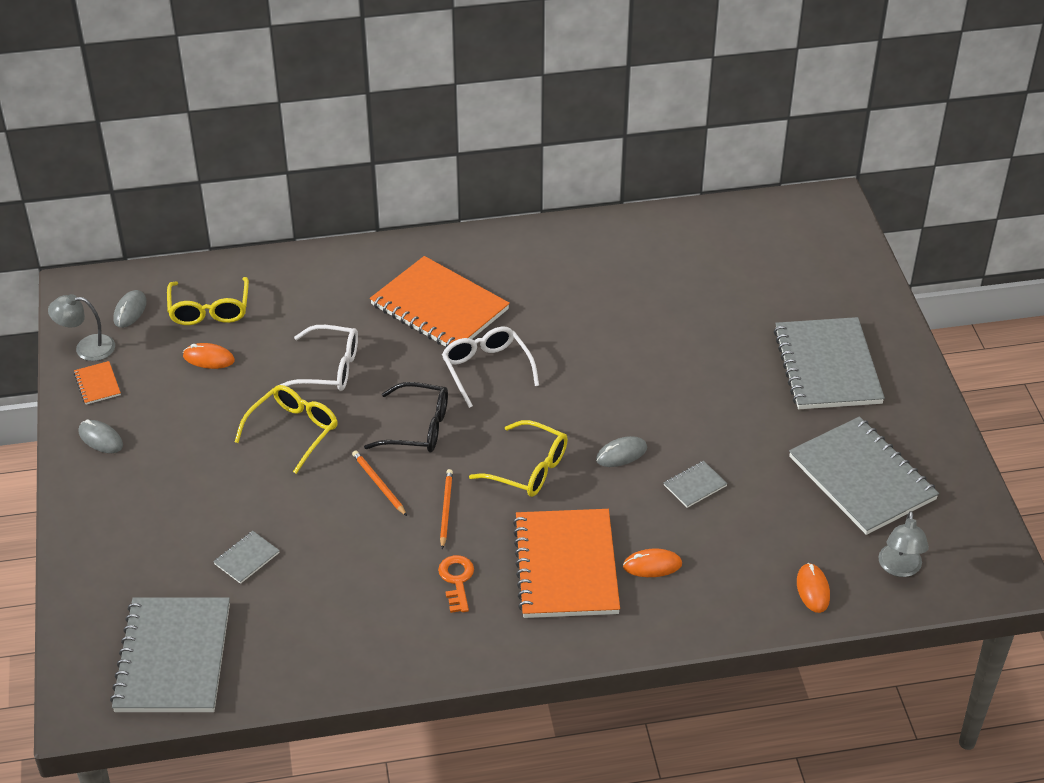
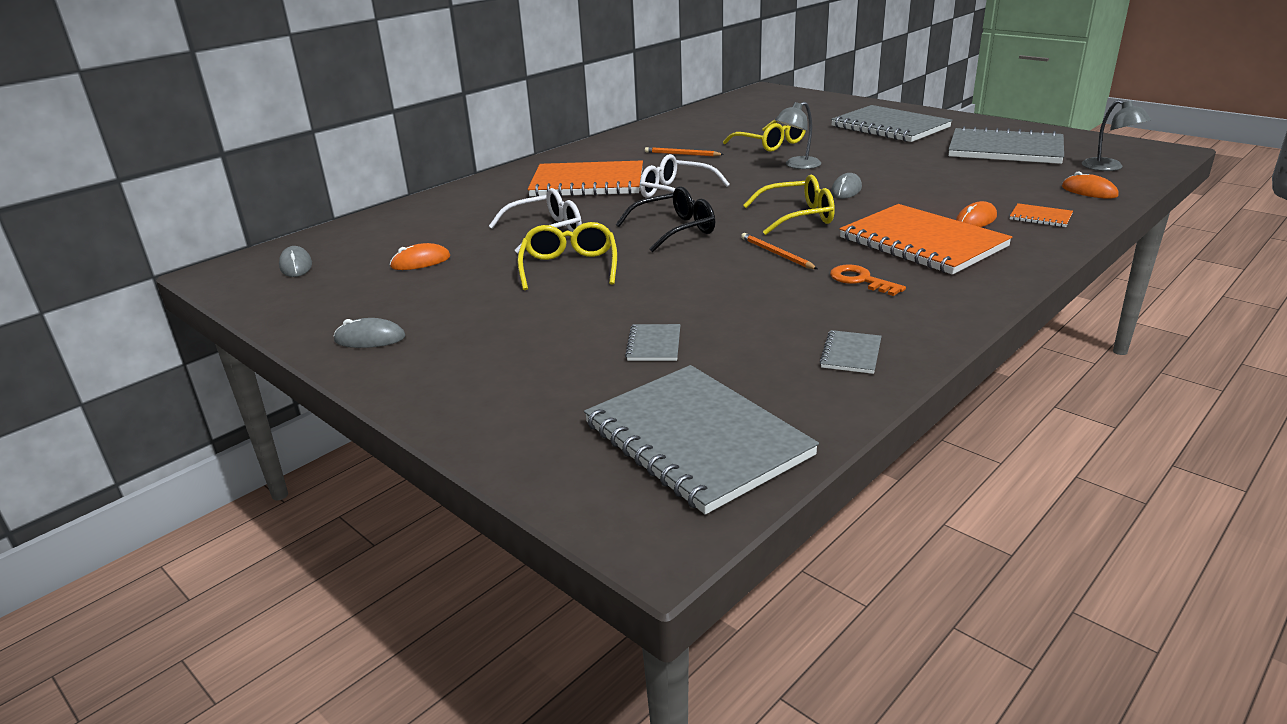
camera: 35 degrees left, 15 degrees down
(86, 348) = (274, 297): grey lamp -> grey lamp (797, 165)
(97, 384) = (317, 311): orange notebook -> orange notebook (1040, 217)
(209, 310) = (382, 241): yellow glasses -> yellow glasses (771, 144)
(378, 484) = (697, 263): orange pencil -> orange pencil (682, 154)
(695, 485) = (921, 184): grey notebook -> grey notebook (851, 354)

